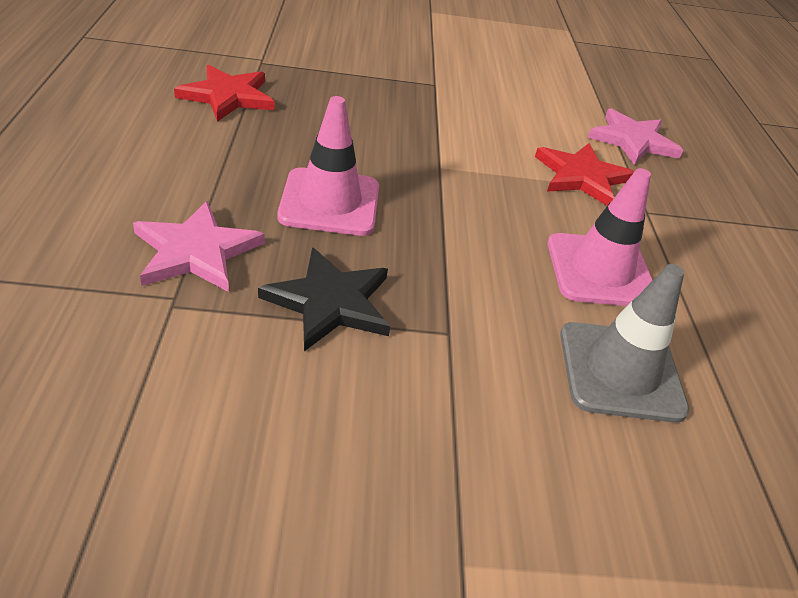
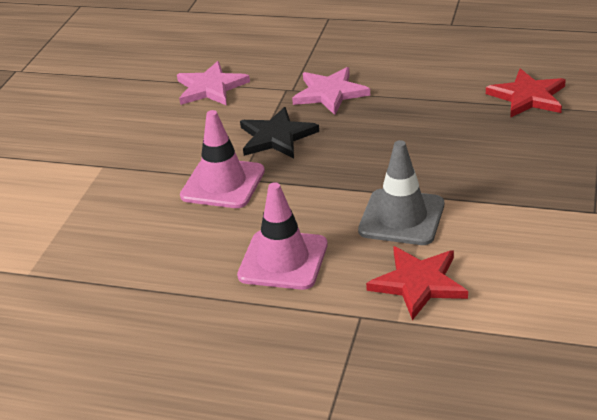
camera: 115 degrees right, 5 degrees down
(330, 202) = (378, 140): pink traffic cone -> pink traffic cone (223, 184)
(620, 371) = (185, 244): grey traffic cone -> grey traffic cone (401, 217)
(632, 140) = (498, 347): pink star -> pink star (210, 87)

